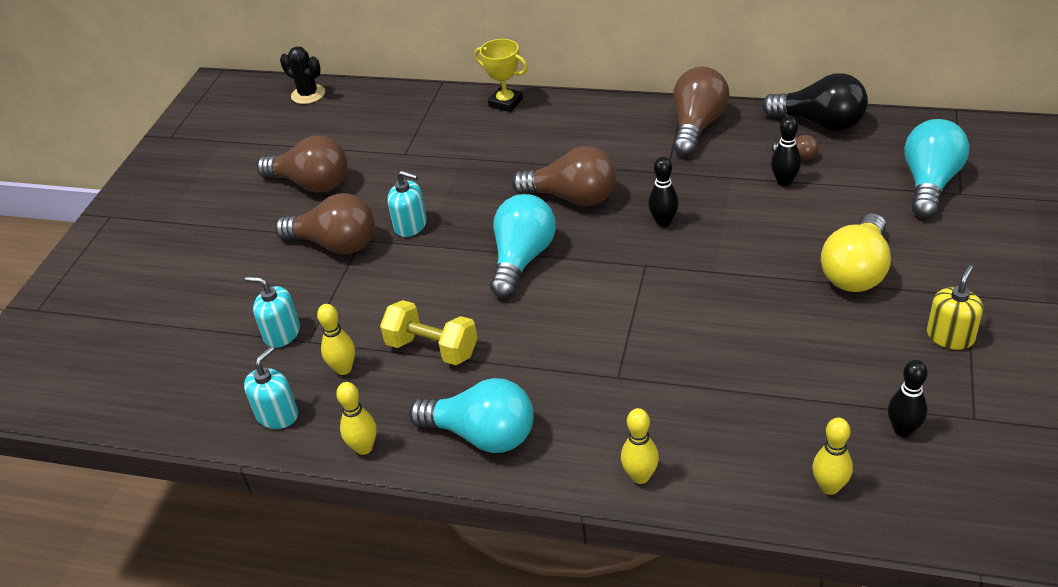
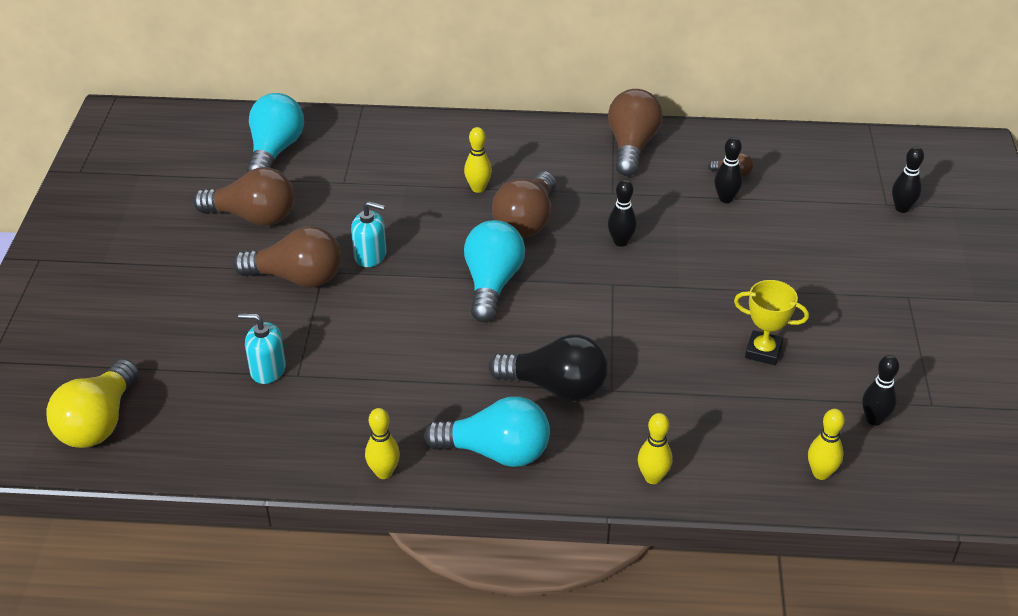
camera: 15 degrees left, 0 degrees up
(277, 415) = (287, 448): turquoise soap dispenser -> none
(308, 94) = (221, 122): black cactus -> none
(343, 369) = (342, 400): yellow bowling pin -> yellow bowling pin (478, 188)
(432, 348) = (425, 375): yellow dumbbell -> none
(506, 103) = (435, 127): yellow trophy -> yellow trophy (763, 351)
(572, 197) = (526, 221): brown light bulb -> brown light bulb turned 105 degrees clockwise
(819, 123) = (747, 140): black light bulb -> black light bulb (556, 387)
(856, 271) = (807, 280): yellow light bulb -> yellow light bulb (99, 422)
(929, 183) = (857, 196): turquoise light bulb -> turquoise light bulb (275, 151)
(950, 336) = (900, 335): yellow soap dispenser -> none
(977, 198) = (902, 208): none -> black bowling pin

